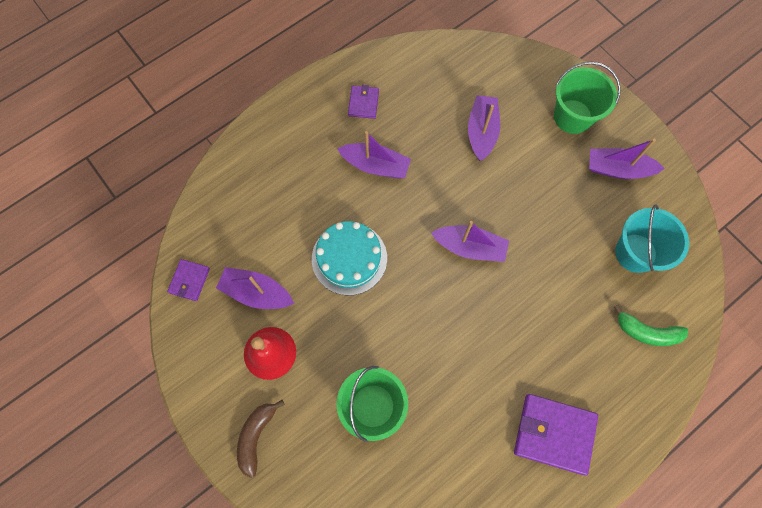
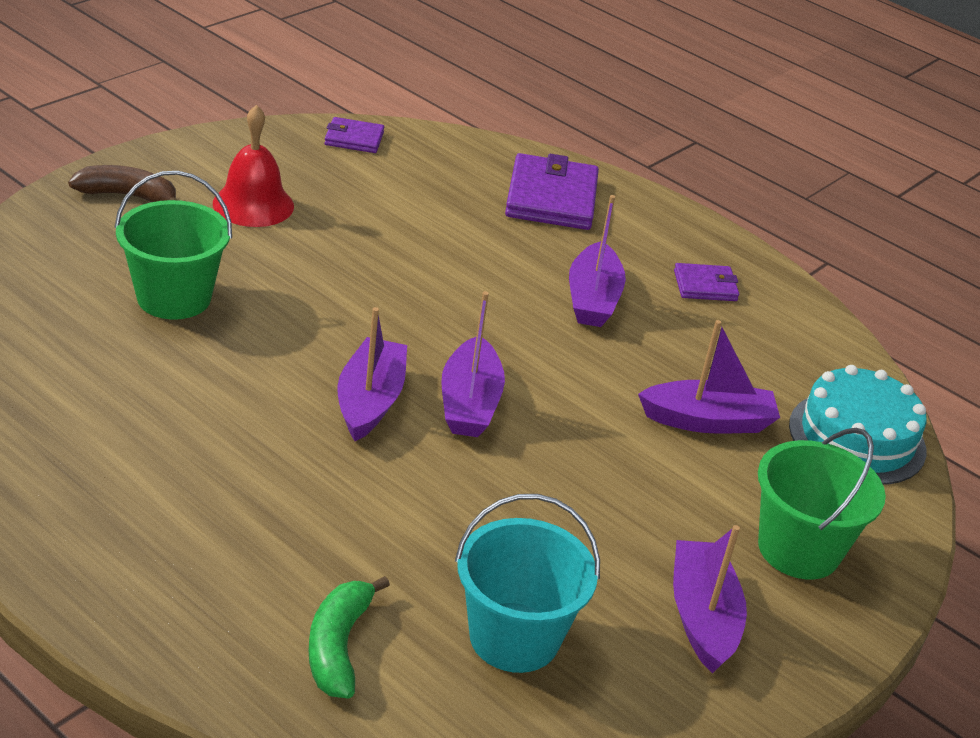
camera: 75 degrees right, 35 degrees down
(256, 293) = (345, 192): purple boat -> purple boat (370, 401)
(349, 258) = (418, 273): turquoise cake -> turquoise cake (857, 437)
(554, 433) = (124, 501): purple wallet -> purple wallet (551, 198)

